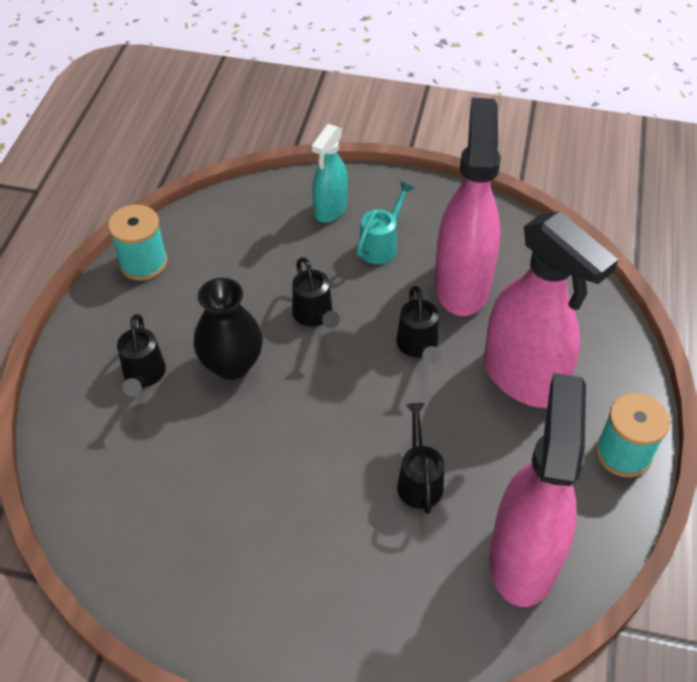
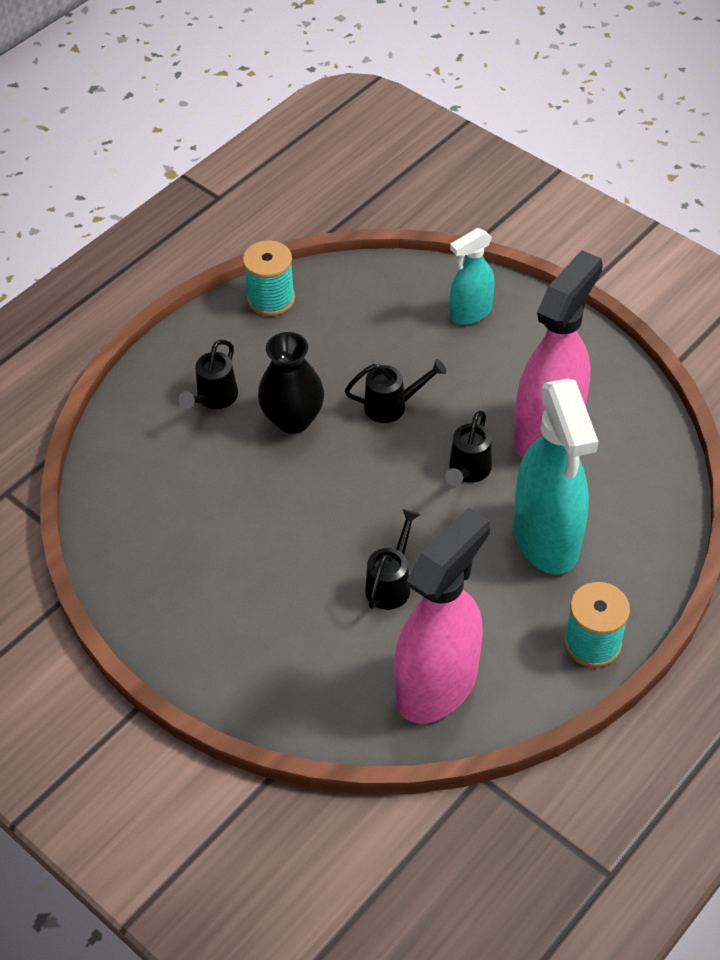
camera: 30 degrees right, 0 degrees up
(314, 316) = (392, 406): black watering can -> black watering can turned 105 degrees counterclockwise
(381, 245) = (496, 365): turquoise watering can -> none
(523, 378) = (546, 539): pink spray bottle -> turquoise spray bottle

